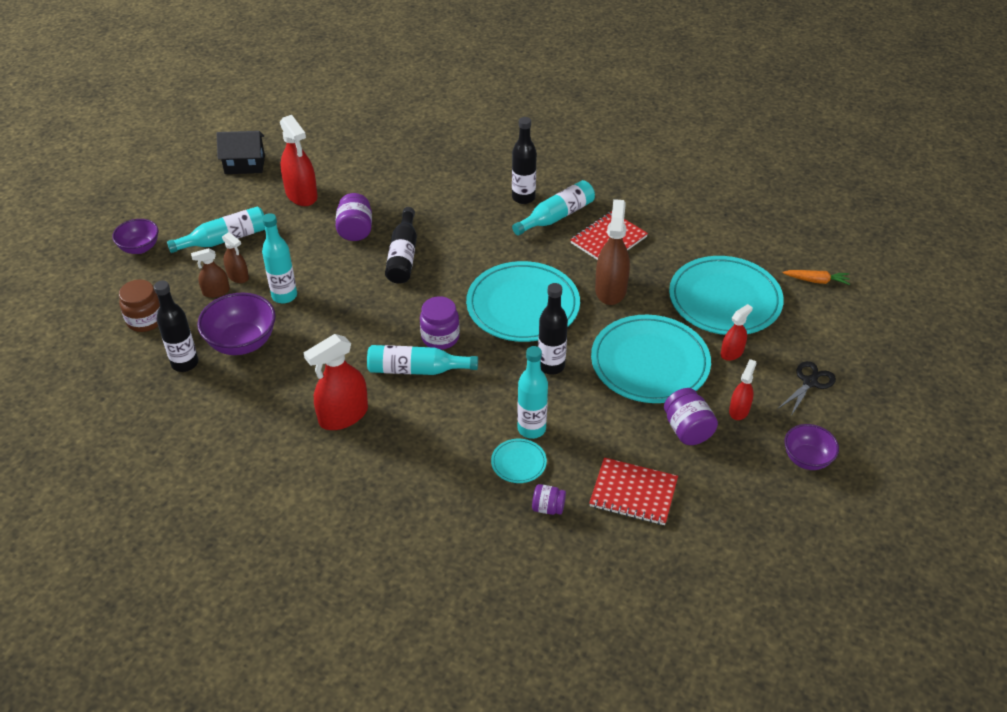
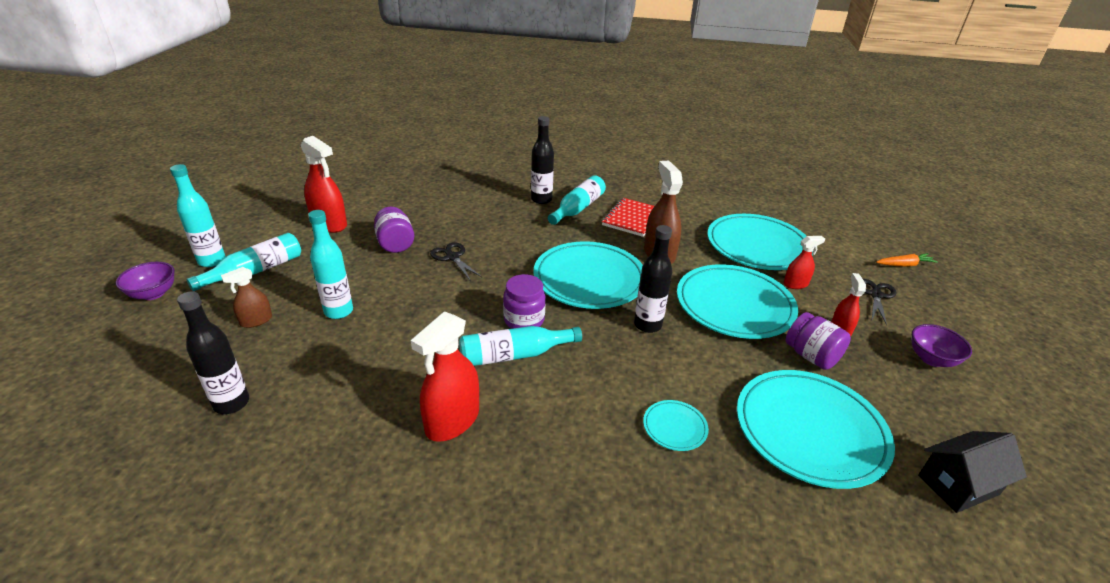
camera: 20 degrees left, 10 degrees down
(145, 320) = (170, 365): brown jar -> none
(238, 276) = (279, 302): brown spray bottle -> none
(242, 342) = (301, 366): purple bowl -> none
(245, 165) = (262, 209): black house -> black house (958, 485)
(403, 256) = (452, 257): black bottle -> black scissors
(531, 429) = (666, 388): turquoise bottle -> turquoise bottle (212, 261)
(548, 508) = (737, 470): purple jar -> none
(633, 493) = (810, 430): red notebook -> turquoise plate
(732, 353) = (795, 284): red spray bottle -> red spray bottle turned 45 degrees clockwise
(816, 281) = (814, 222): orange carrot -> orange carrot (904, 265)

